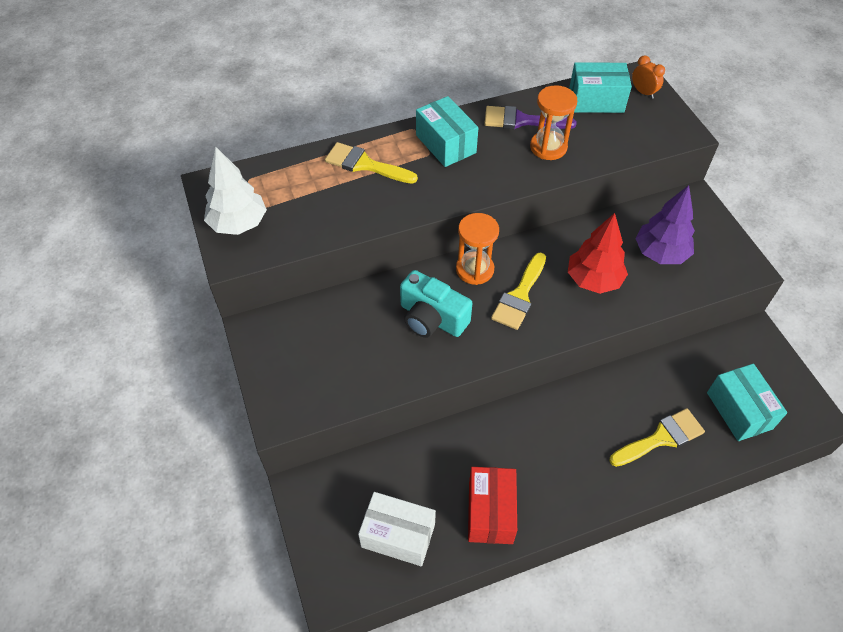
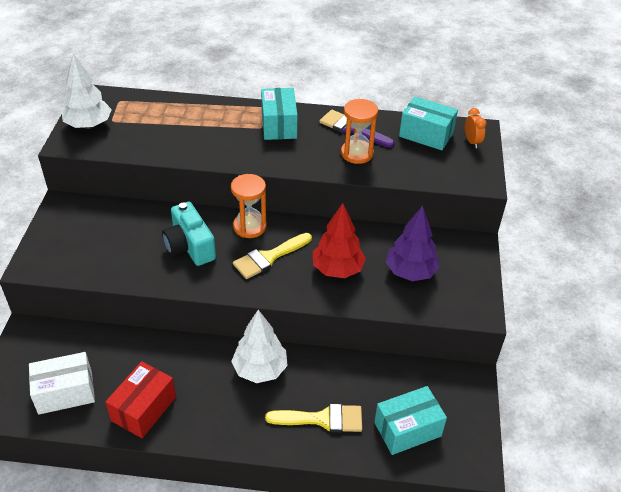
camera: 25 degrees right, 10 degrees down
(365, 164) = (208, 118): yellow brush -> none
(398, 535) = (65, 392): white box -> white box turned 60 degrees counterclockwise
(569, 415) = (260, 369): none -> white tree
(739, 410) = (407, 429): turquoise box -> turquoise box turned 60 degrees clockwise

